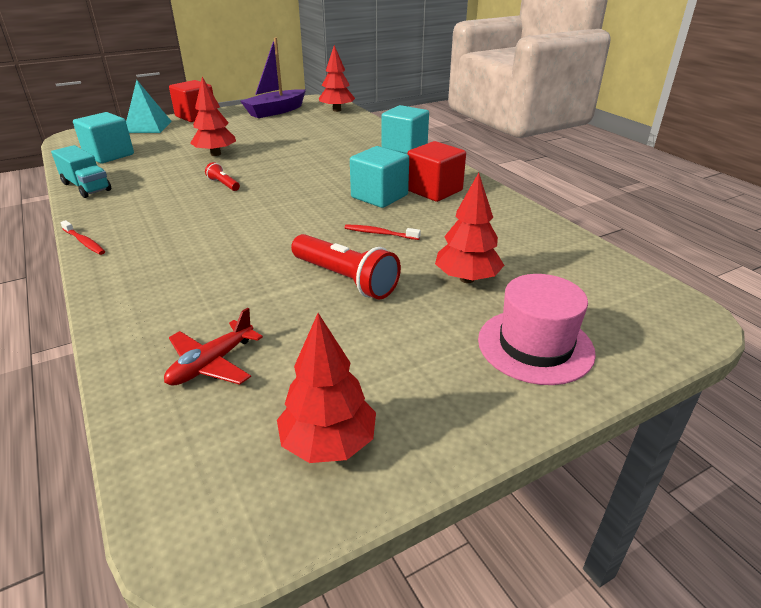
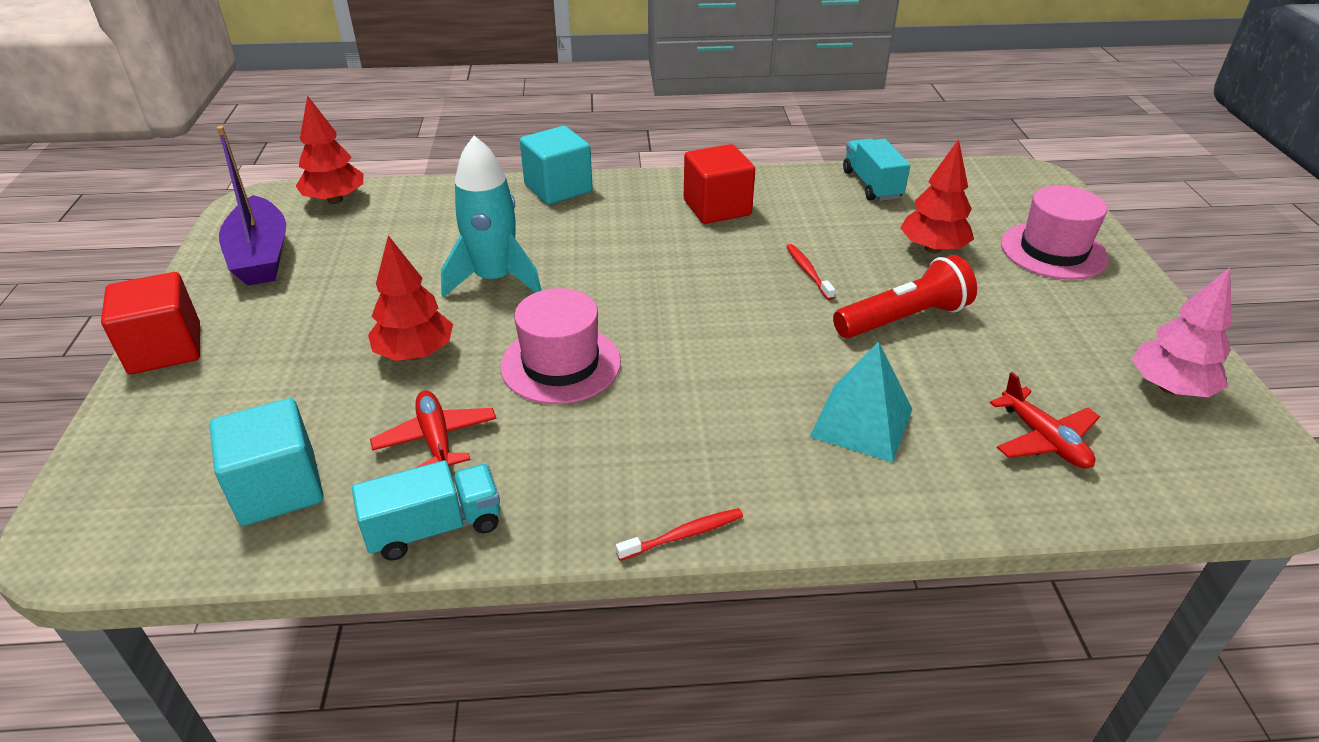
camera: 65 degrees left, 5 degrees up
(148, 126) = (151, 420): turquoise pyramid -> turquoise pyramid (861, 422)
(150, 173) = (436, 439): none -> red plane
(223, 184) = (561, 364): red flashlight -> pink hat
(293, 154) = (494, 279): none -> turquoise rocket
(328, 443) = (1169, 388): red tree -> pink tree
(379, 196) = (706, 247): turquoise cube -> none
(379, 233) = (808, 272): red toothbrush -> red toothbrush turned 120 degrees clockwise
(544, 238) = (871, 185): none -> turquoise truck

